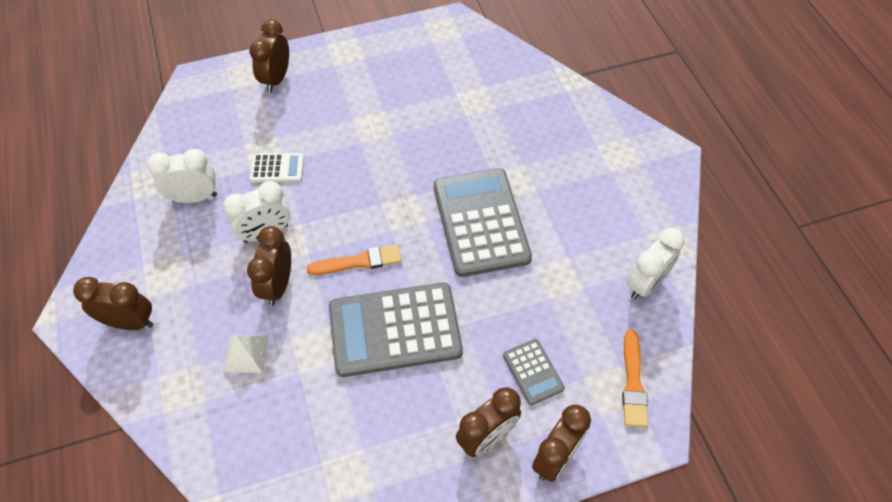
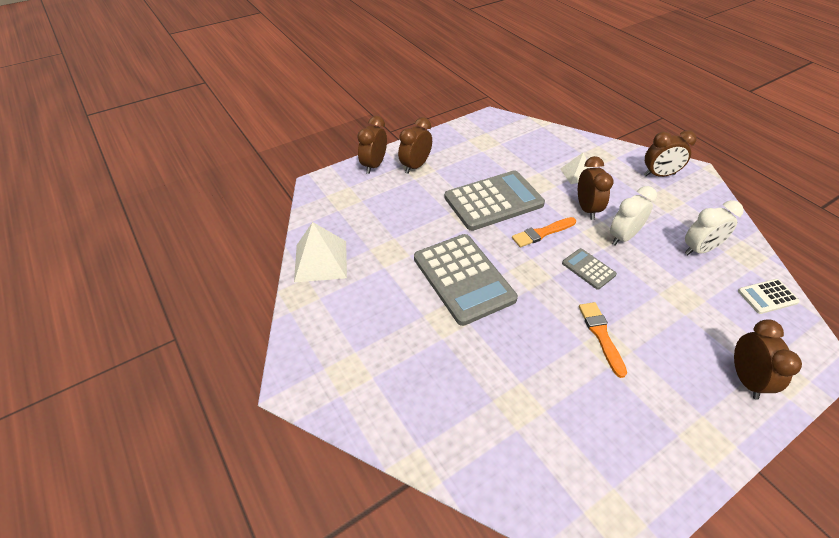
camera: 165 degrees right, 10 degrees down
(277, 168) = (658, 286): white calculator -> white calculator (767, 296)
(533, 372) = (396, 197): grey calculator -> grey calculator (588, 269)
(633, 383) = (329, 203): orange brush -> orange brush (601, 335)
(646, 283) = (320, 261): white clock -> white pyramid

